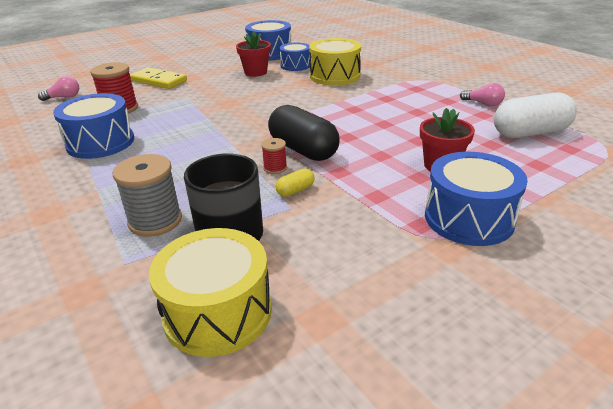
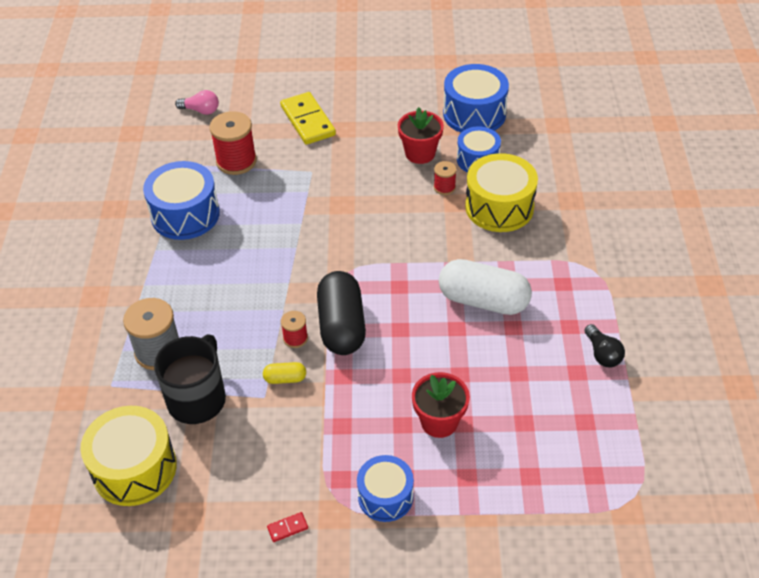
camera: 35 degrees right, 15 degrees up
(290, 79) = (444, 187): none -> red spool
(425, 277) = (287, 528): none -> red domino
(469, 218) = (385, 496): blue drum -> blue drum, size x0.65
(483, 104) = (602, 354): pink light bulb -> black light bulb
(530, 133) = (587, 429): white capsule -> white capsule (483, 300)

